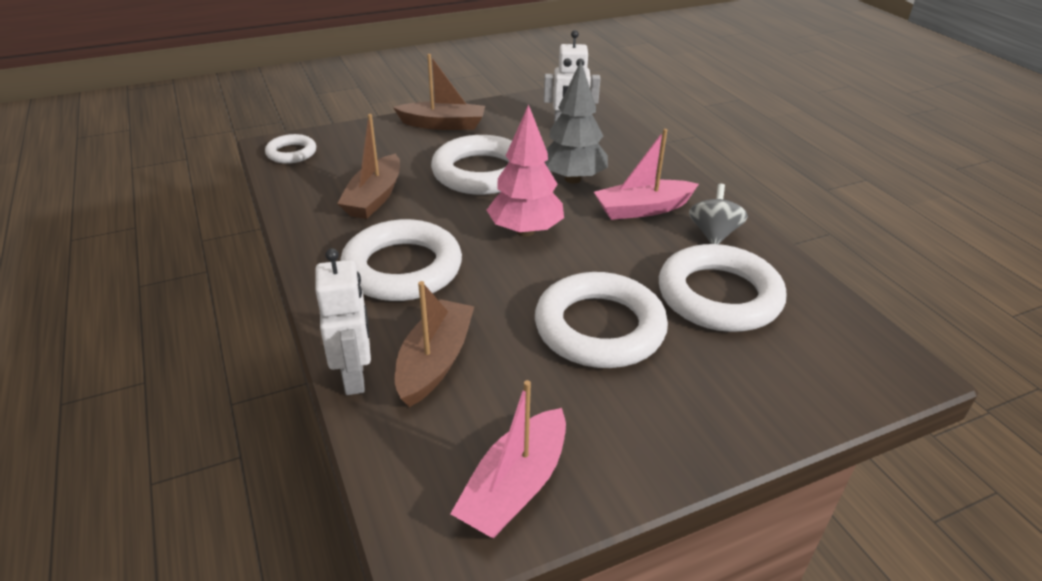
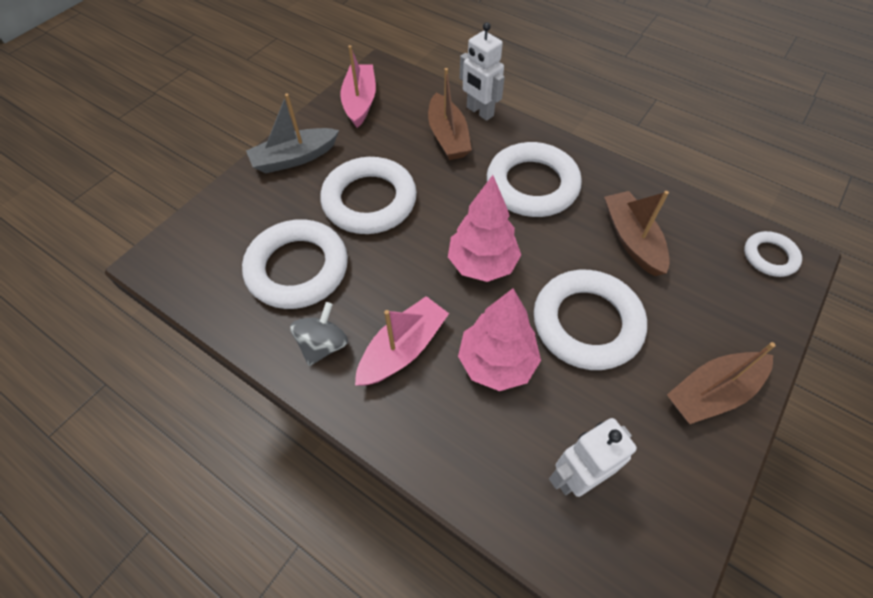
camera: 150 degrees right, 20 degrees up
(572, 179) = (497, 362): grey tree -> pink tree
(676, 429) = (294, 158): none -> grey boat
(713, 234) = (323, 345): grey spinning top -> grey spinning top turned 135 degrees counterclockwise

